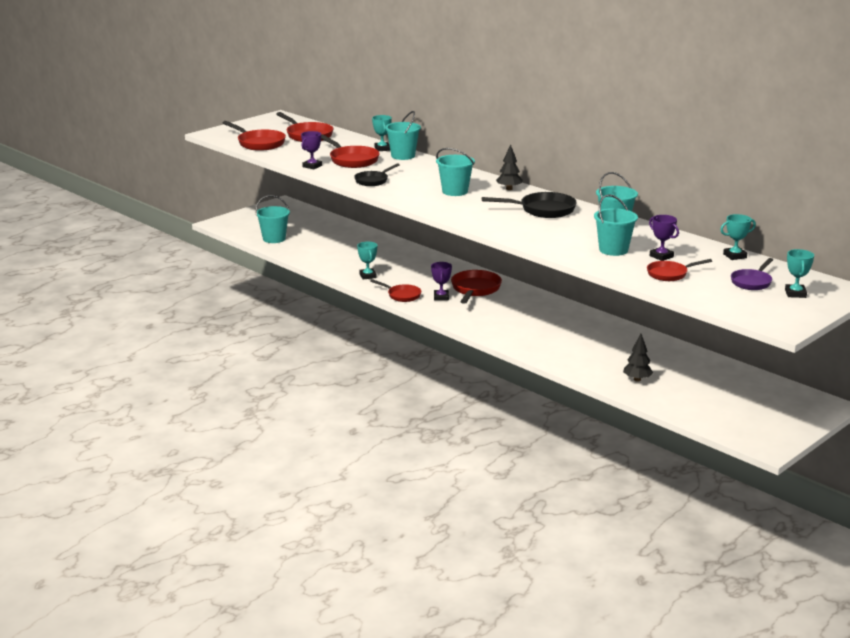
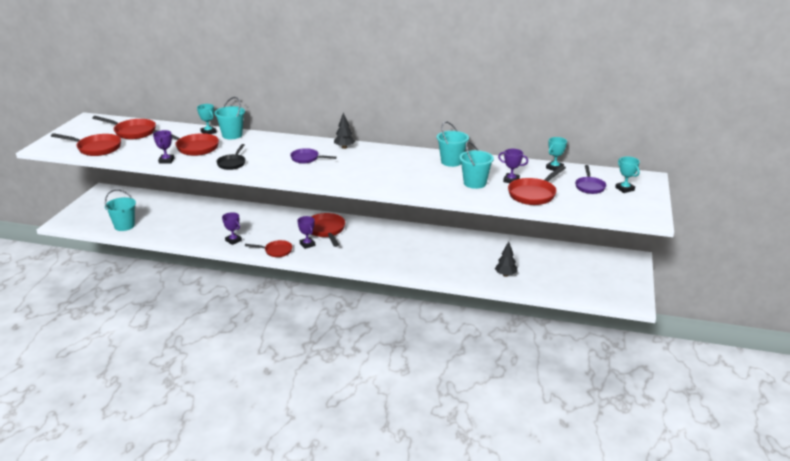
camera: 30 degrees left, 5 degrees up
(367, 276) = (233, 240): turquoise trophy -> purple trophy
(455, 191) = (307, 159): turquoise bucket -> purple pan
(543, 210) = (389, 160): black pan -> none
(670, 274) = (534, 194): red pan -> red pan, size x1.55

